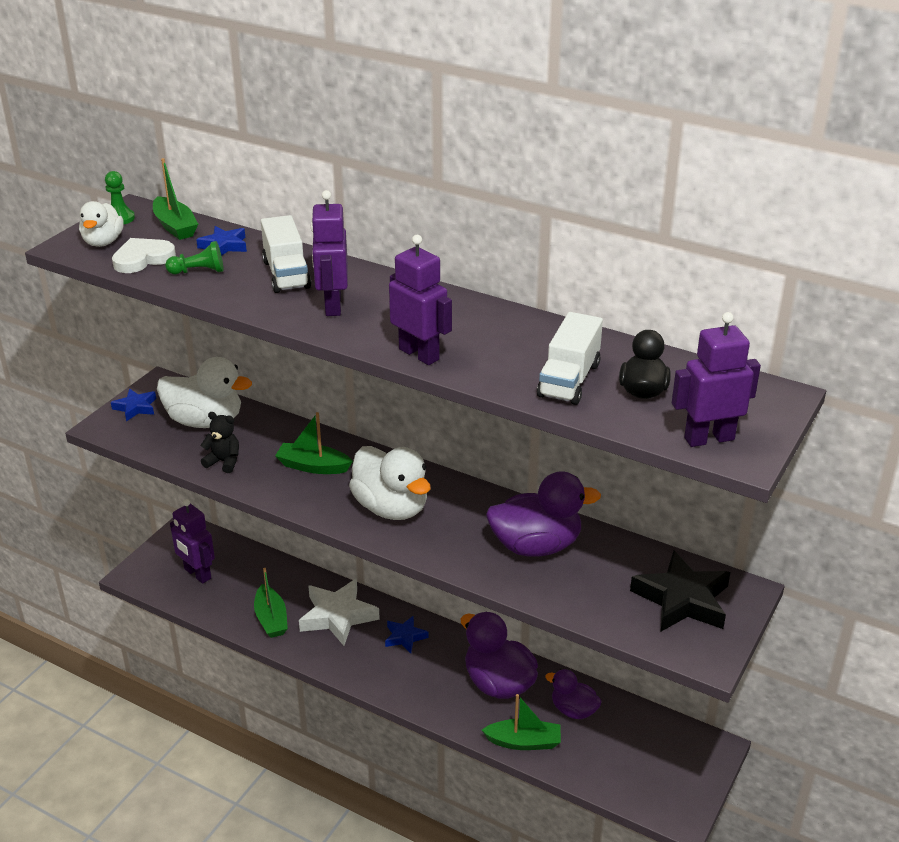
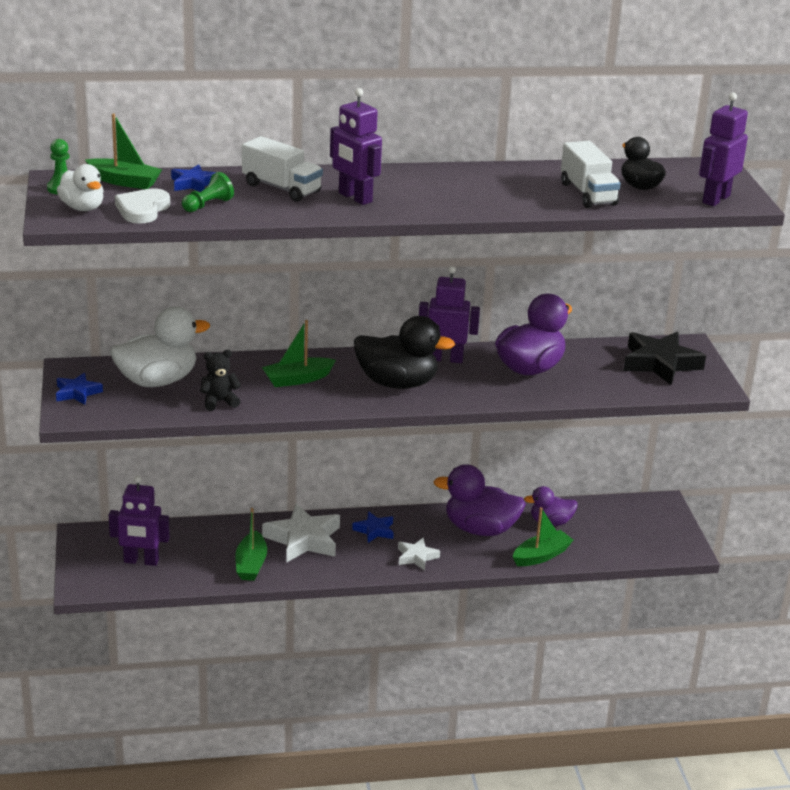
camera: 40 degrees left, 5 degrees down
(271, 619) = (251, 564): green boat -> green boat turned 60 degrees clockwise
(391, 508) = (397, 383): white duck -> black duck
(410, 683) = (416, 557): none -> white star
(419, 354) = (469, 208): purple robot -> purple robot (445, 359)

